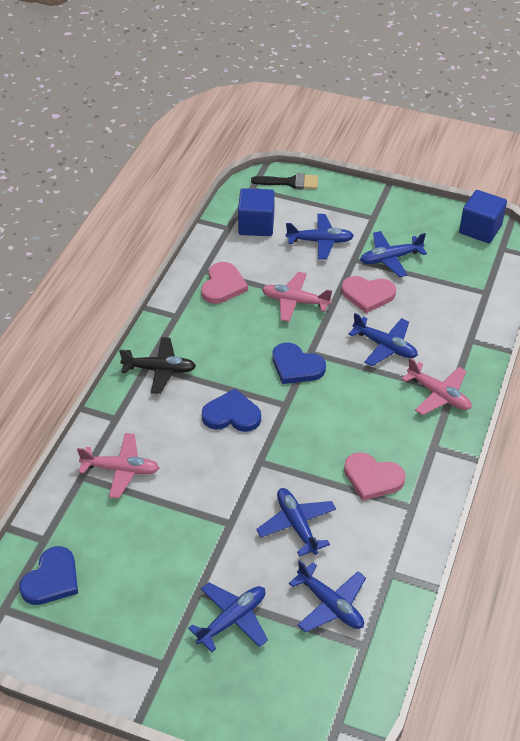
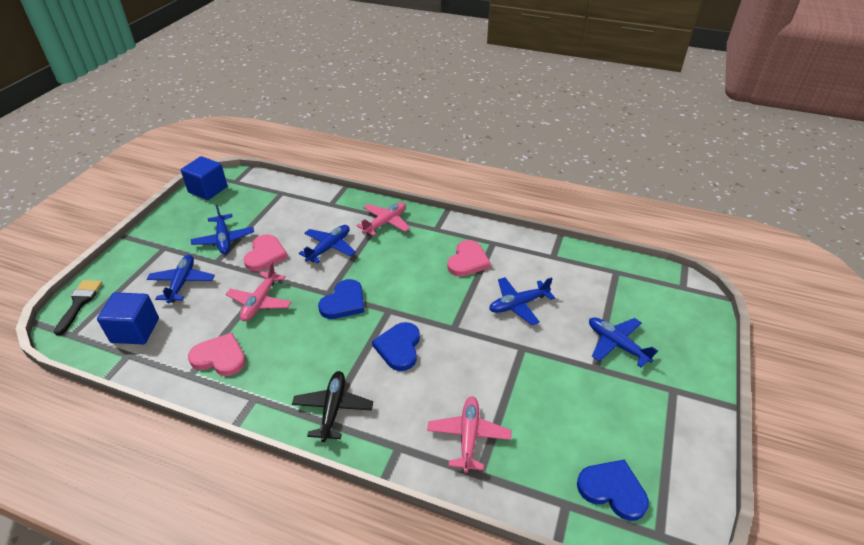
camera: 90 degrees left, 5 degrees down
(330, 604) = (587, 287): blue plane -> none

